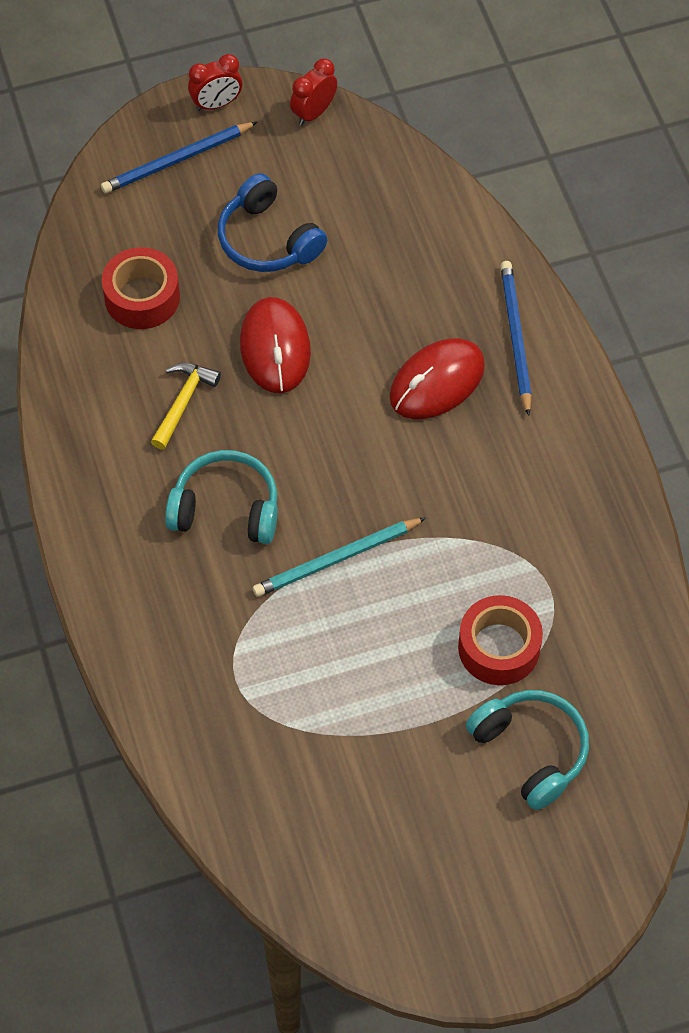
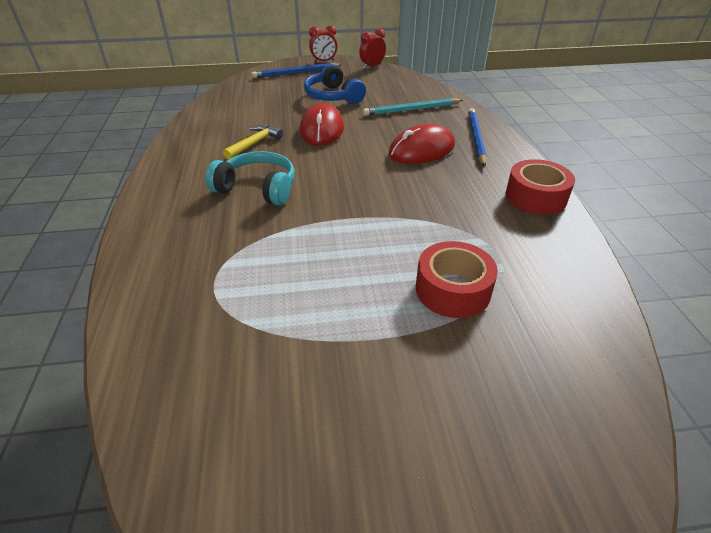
camera: 10 degrees right, 20 degrees down
(142, 297) = (253, 107): red tape -> red tape (535, 197)
(337, 559) = (328, 221): turquoise pencil -> turquoise pencil (412, 109)
(531, 751) = (480, 378): turquoise headphones -> none

